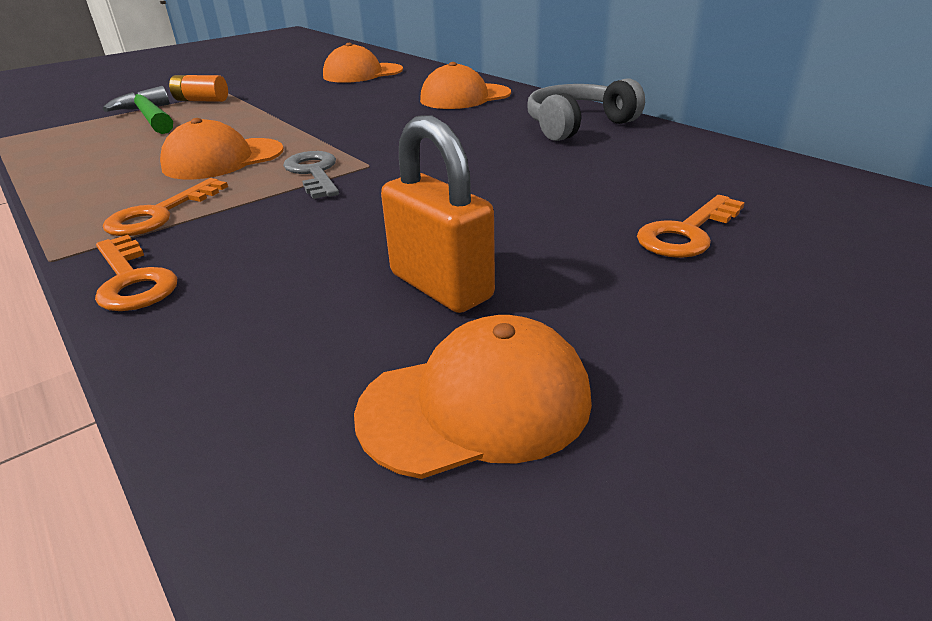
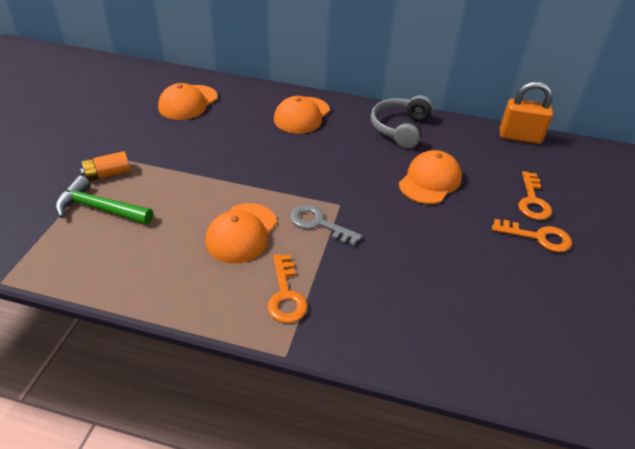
camera: 40 degrees left, 10 degrees up
(132, 280) = (354, 344): orange key -> orange key (538, 237)
(441, 286) = (487, 276): orange padlock -> orange padlock (519, 137)
(476, 404) = (567, 326): orange cap -> orange cap (430, 181)

